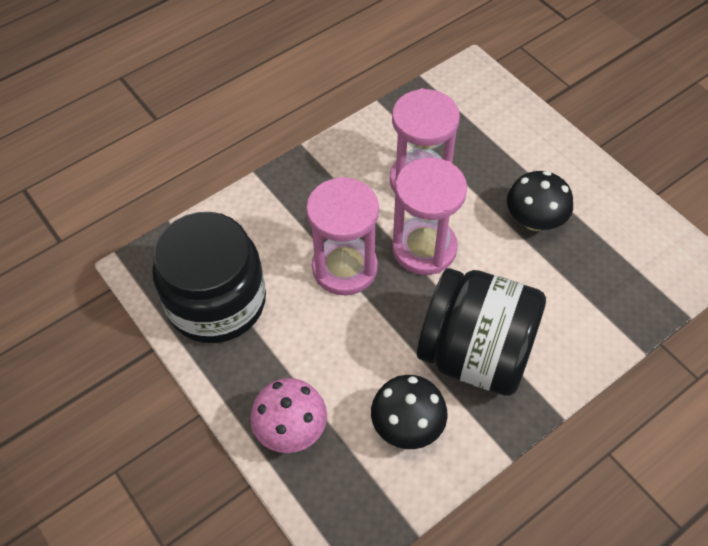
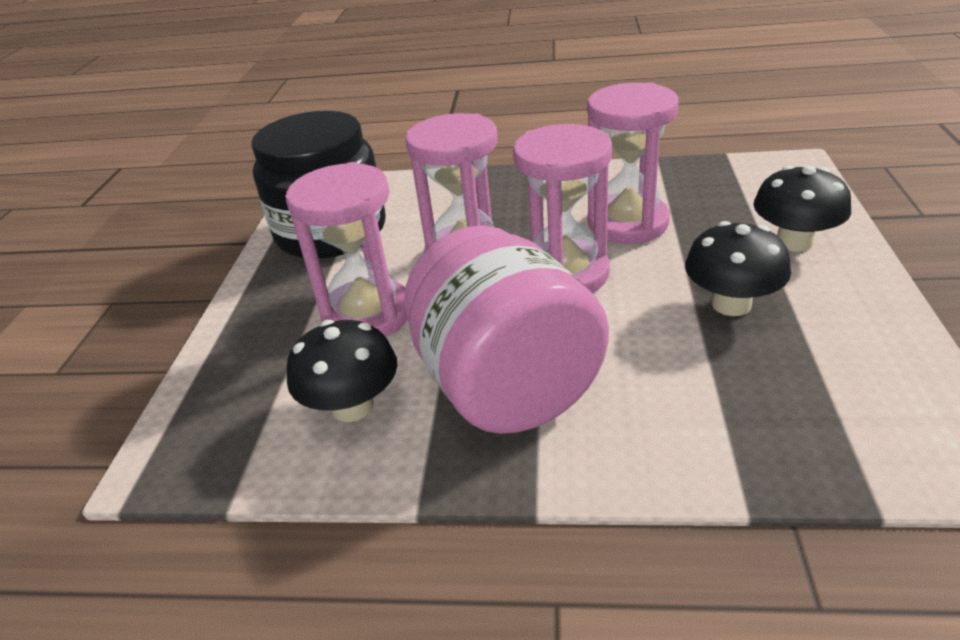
camera: 45 degrees right, 20 degrees down
(291, 429) = (255, 346): pink mushroom -> none
(336, 357) = (367, 315): none -> pink hourglass
(475, 354) = (506, 386): black jar -> pink jar
(526, 148) = (794, 242): none -> black mushroom

